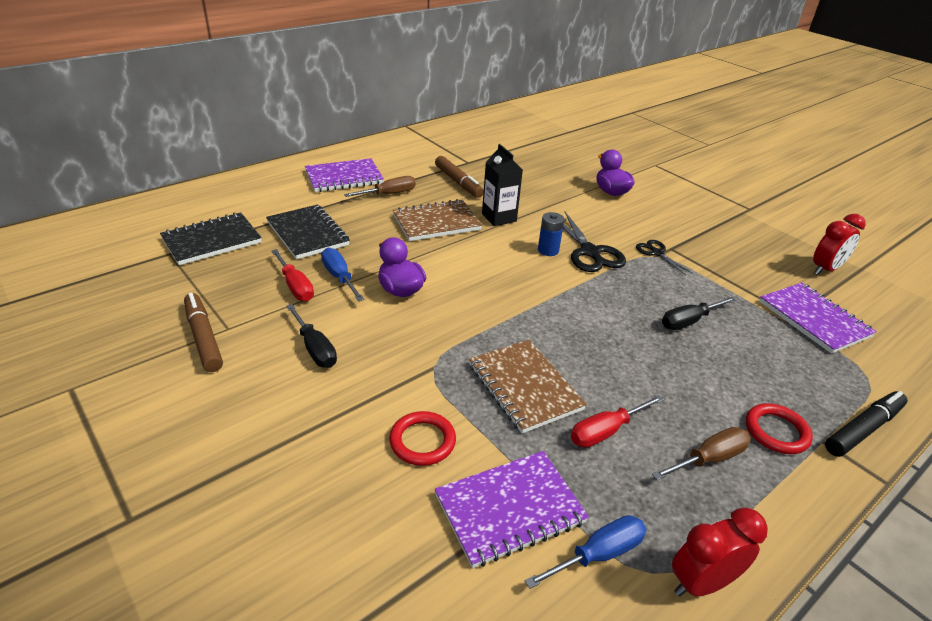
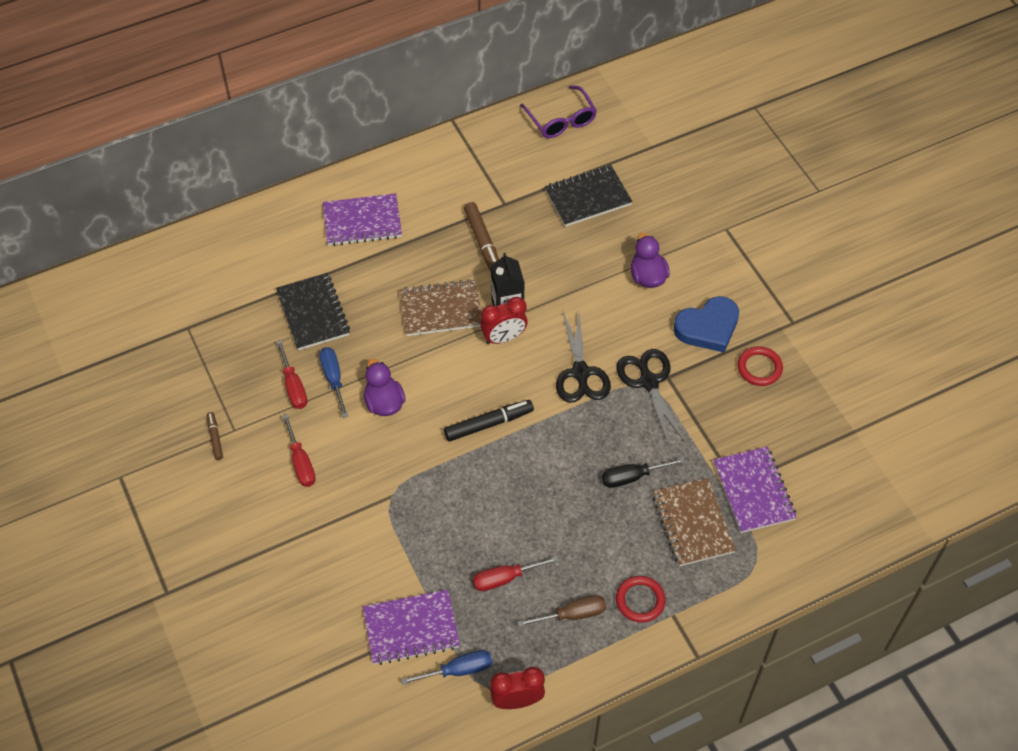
camera: 15 degrees right, 20 degrees up
(203, 338) = (215, 438): brown marker -> brown marker, size x0.58
(212, 241) = (225, 314): black notebook -> black notebook (587, 197)
(315, 348) = (301, 462): black screwdriver -> red screwdriver
(389, 194) = (404, 256): brown screwdriver -> none
(422, 441) = (365, 564): red ring -> red ring (759, 368)
(493, 122) = (561, 120): none -> purple glasses
(524, 387) = (457, 527): brown notebook -> brown notebook (692, 523)
(548, 250) = (539, 365): blue battery -> none
(657, 253) = (649, 382): black scissors -> black scissors, size x1.74
(683, 216) = (708, 327): none -> blue heart
(825, 269) = (813, 428): red clock -> red clock (503, 338)
(863, 429) = (713, 610): black marker -> black marker (488, 424)

